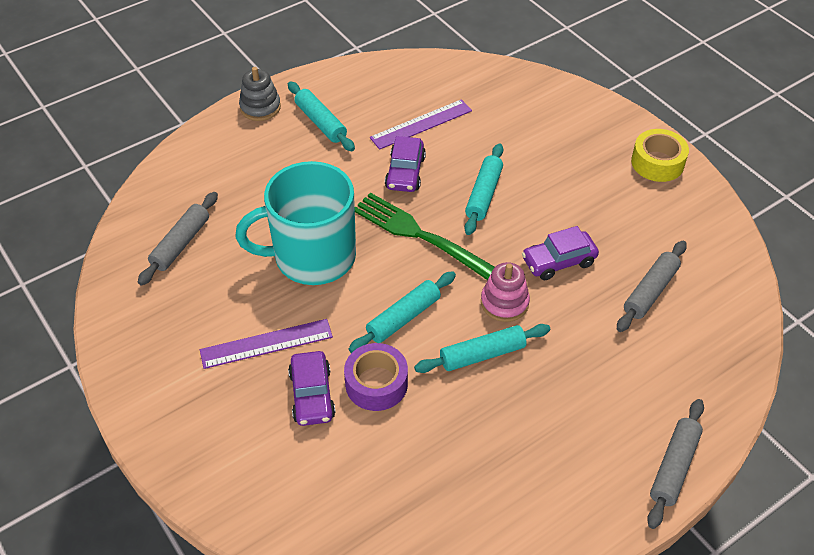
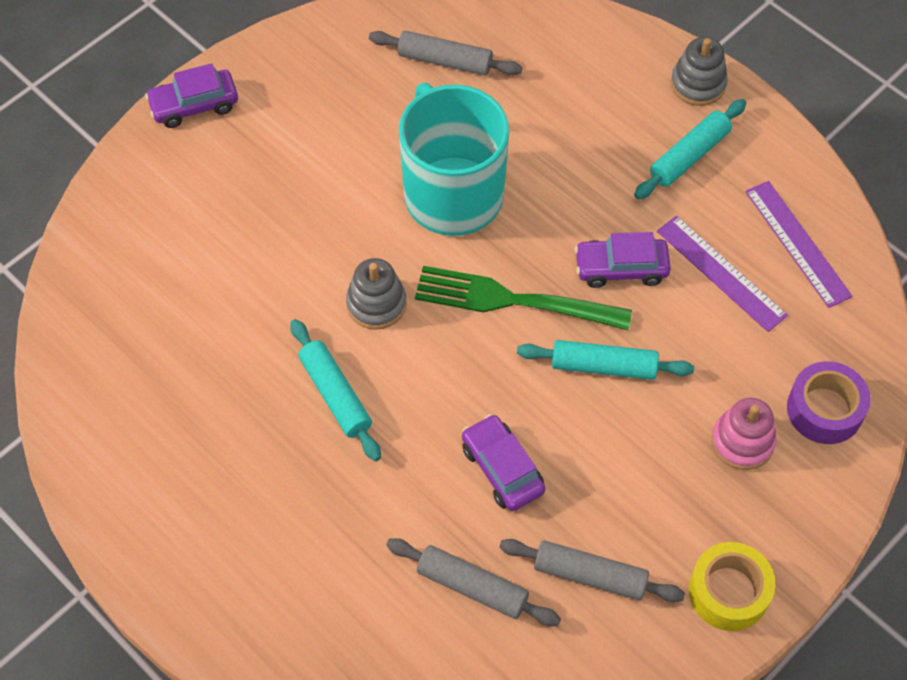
camera: 80 degrees right, 10 degrees up
(266, 343) = (316, 175): purple ruler -> purple ruler (798, 243)
(312, 395) = (254, 232): purple car -> purple car (194, 105)
(376, 383) = (277, 291): purple tape -> purple tape (824, 409)
(403, 318) = (376, 304): turquoise rolling pin -> grey stacking toy
(419, 235) = (513, 300): green fork -> green fork turned 105 degrees counterclockwise
(504, 303) = (420, 411): pink stacking toy -> pink stacking toy (742, 442)
(674, 467) = (202, 619): grey rolling pin -> grey rolling pin (590, 575)

